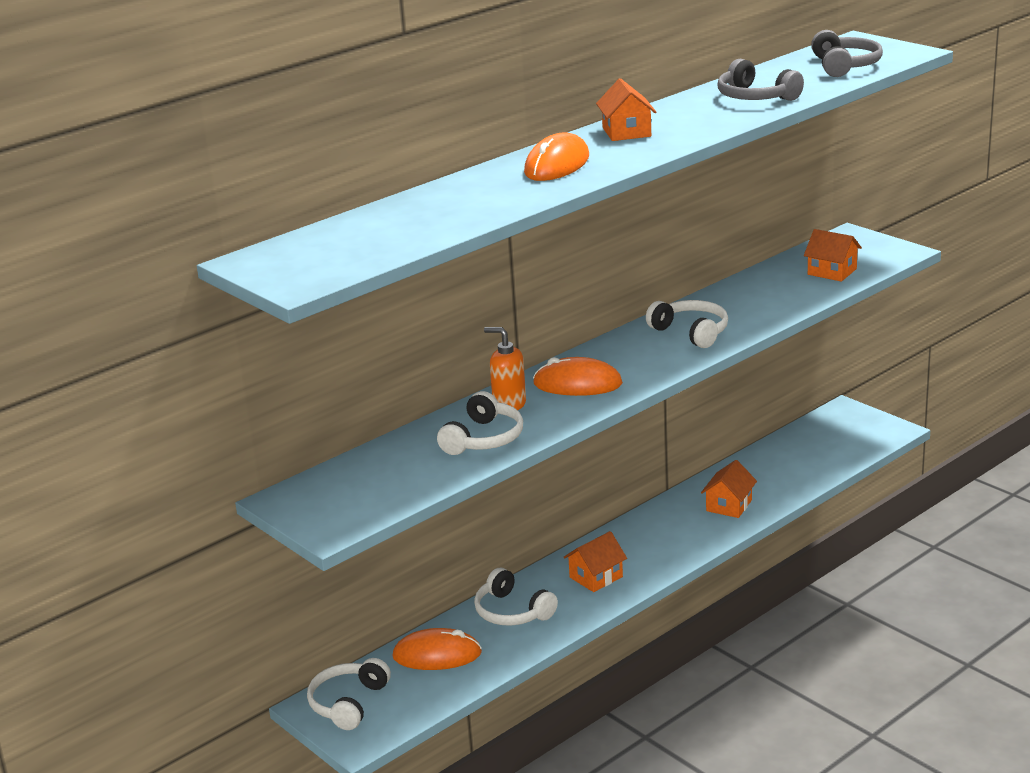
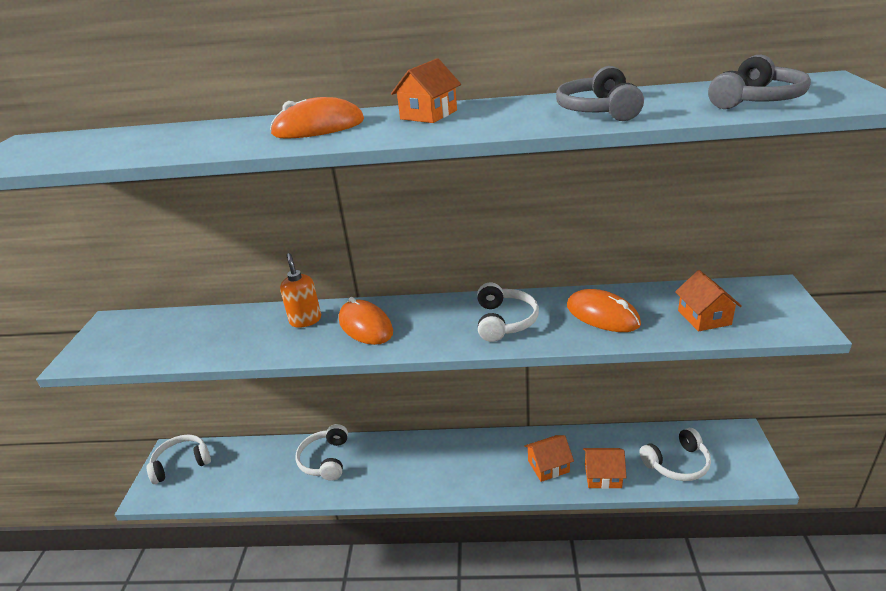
camera: 45 degrees right, 5 degrees up
(437, 655) = (255, 462): orange mouse -> orange mouse (602, 315)
(483, 438) = (248, 339): white headphones -> white headphones (677, 463)
(596, 577) = (397, 467): orange house -> orange house (603, 476)

